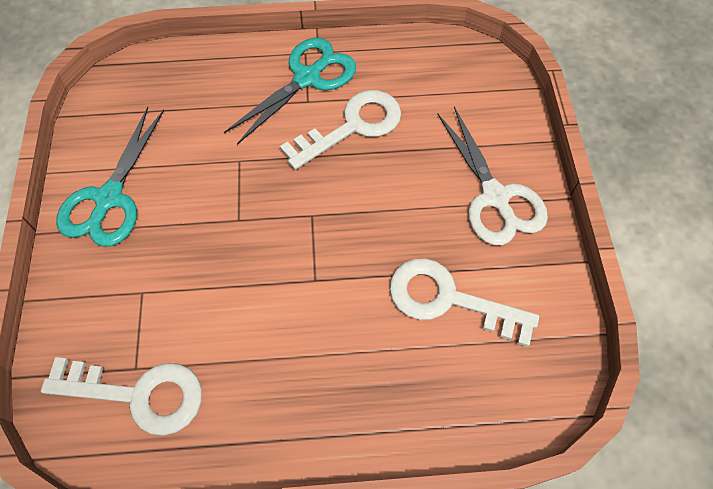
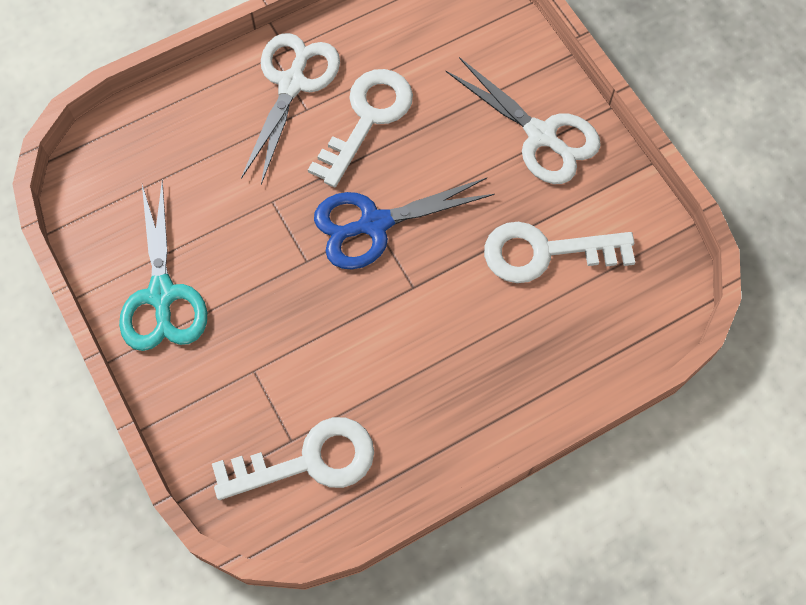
camera: 25 degrees left, 5 degrees up
(307, 78) = (292, 84): turquoise scissors -> white scissors
(311, 212) = (374, 224): none -> blue scissors

